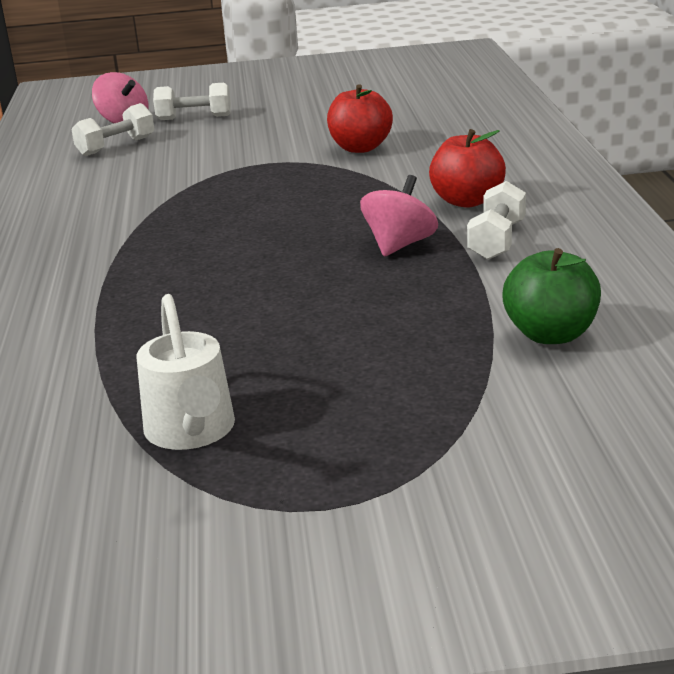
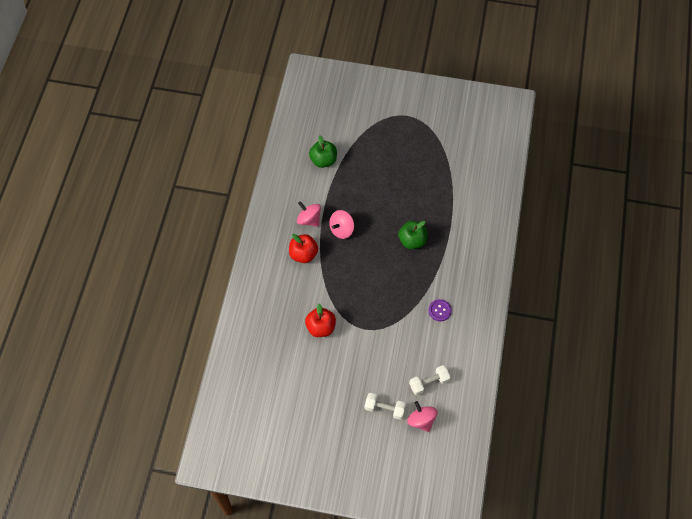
camera: 165 degrees left, 35 degrees up
(107, 205) = (439, 310): none -> purple button
(192, 432) = (431, 152): white watering can -> none
(201, 267) = (412, 241): none -> green apple
(497, 241) = (309, 219): white dumbbell -> pink spinning top

